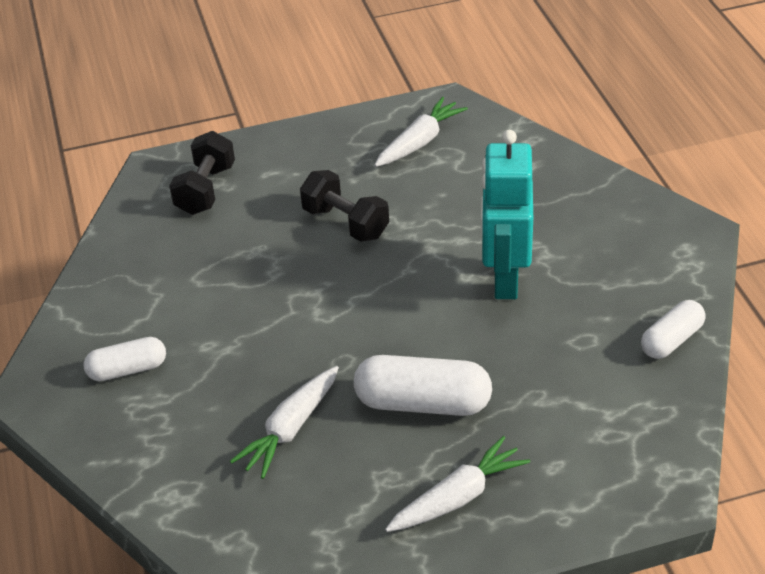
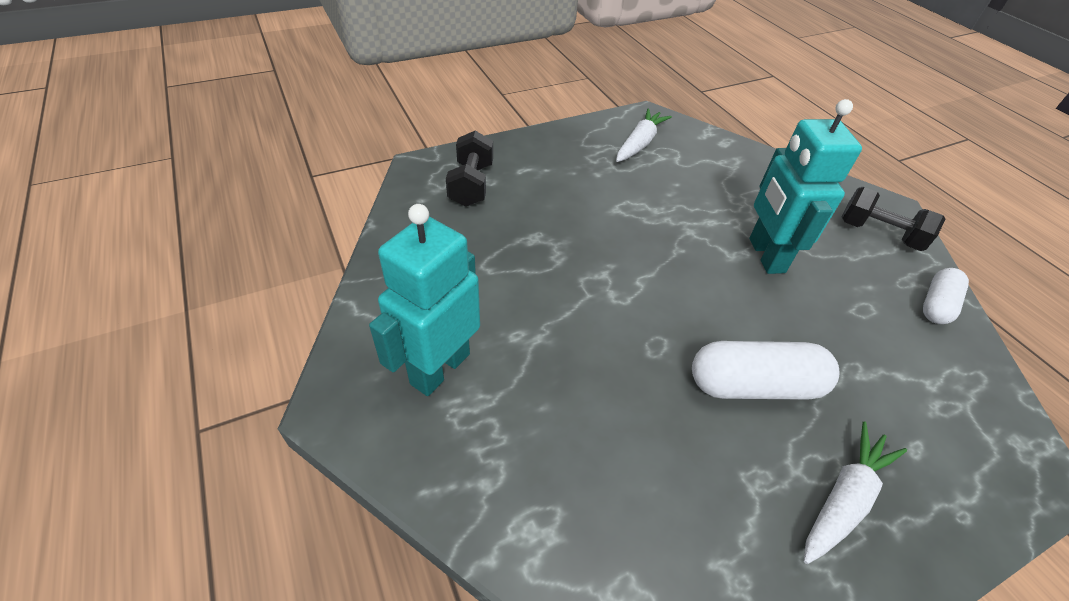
camera: 15 degrees left, 5 degrees up
(127, 369) = (439, 368): white capsule -> turquoise robot
(290, 429) = (634, 427): white carrot -> none
(345, 223) = (606, 210): black dumbbell -> black dumbbell (879, 234)

